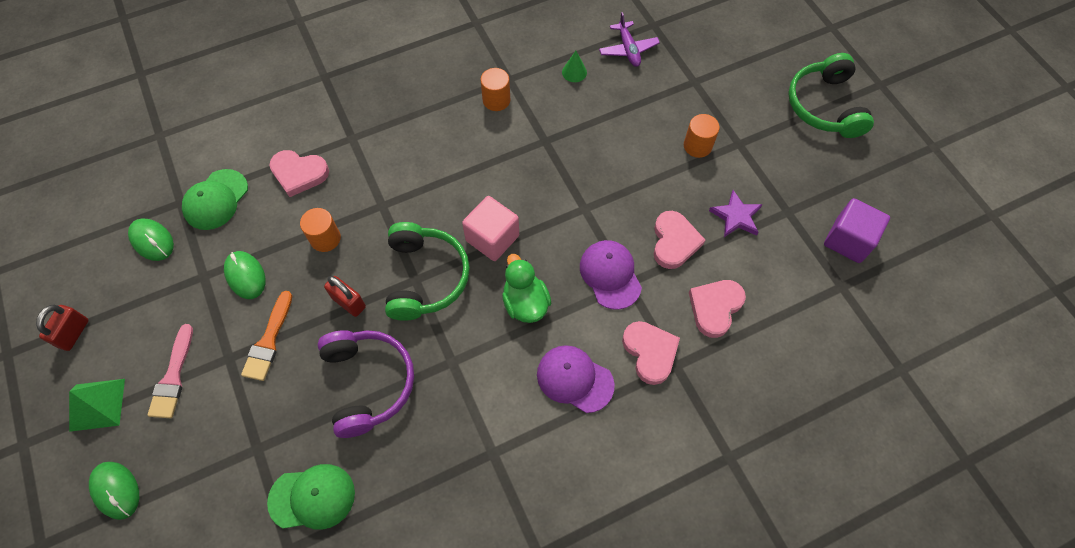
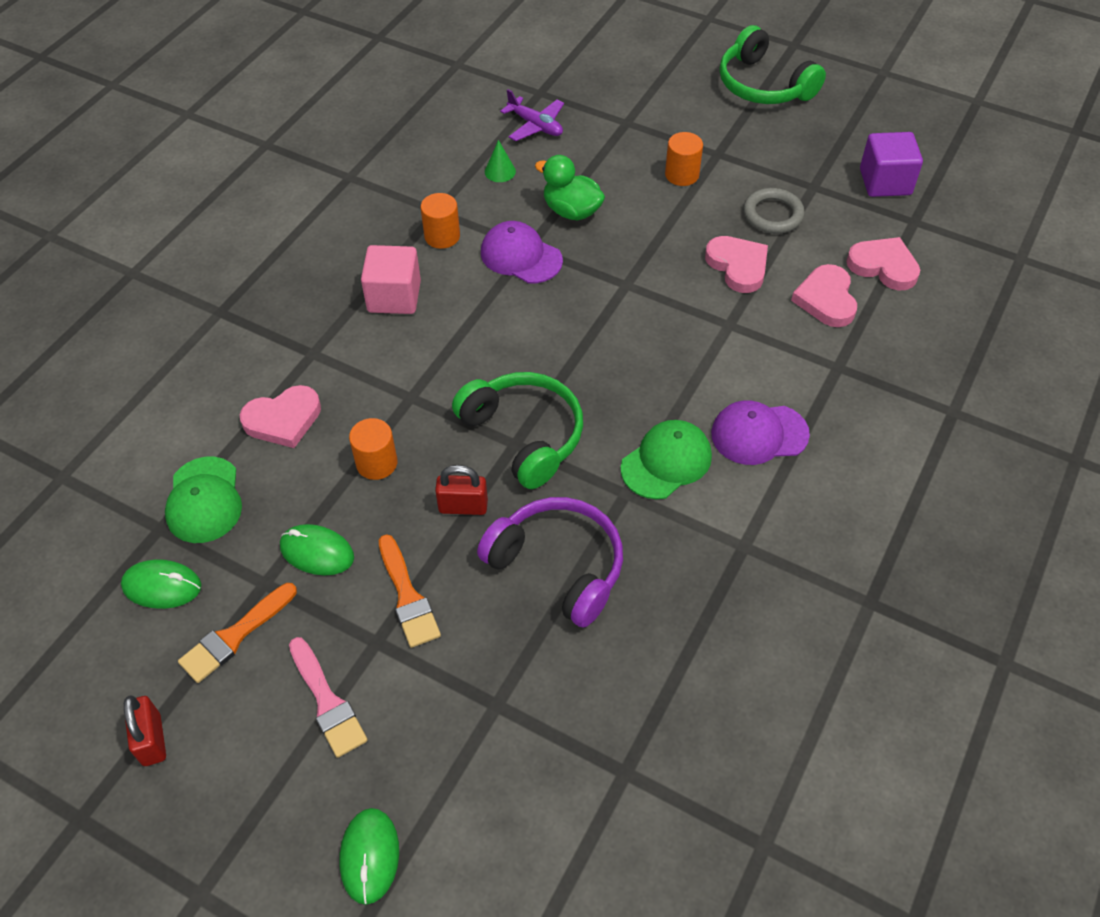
camera: 35 degrees left, 10 degrees down
(97, 404) = (258, 790): green pyramid -> none
(116, 490) = (370, 856): green mouse -> green mouse turned 75 degrees clockwise
(162, 299) = (235, 636): none -> orange brush
(312, 497) = (602, 707): green cap -> green cap (666, 462)
(492, 238) = (559, 361): pink cube -> pink cube (394, 297)
(525, 303) = (648, 398): green duck -> green duck (571, 211)
(610, 275) = (706, 327): purple cap -> purple cap (521, 256)
(650, 352) = (805, 370): pink heart -> pink heart (883, 266)
(736, 216) = (772, 215): purple star -> grey ring

